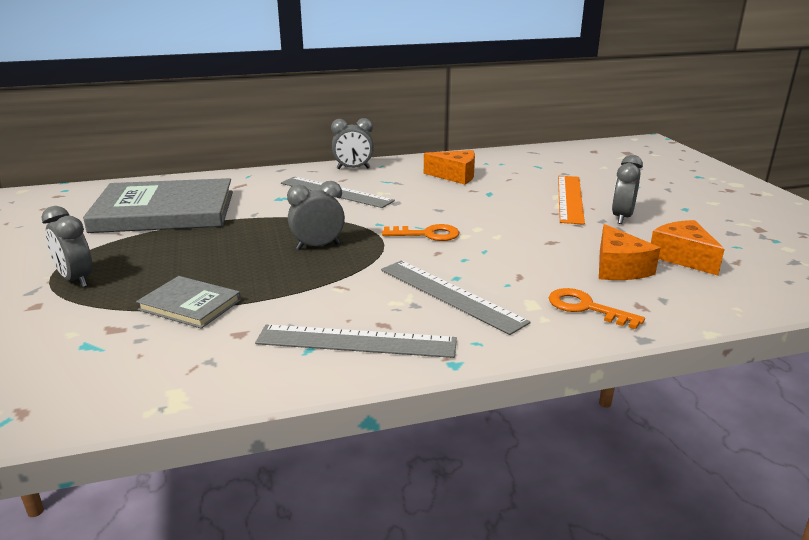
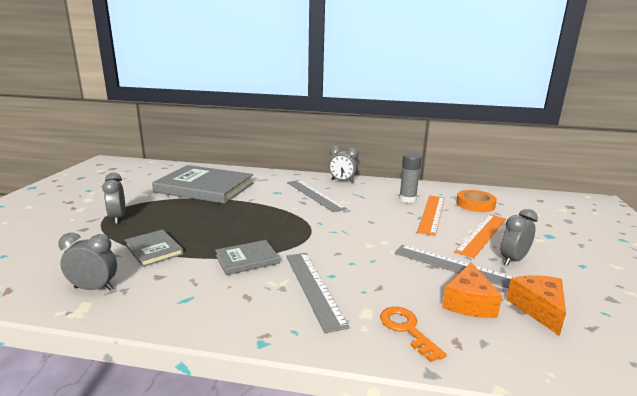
camera: 25 degrees right, 5 degrees down
(318, 246) = (265, 229): grey clock -> grey clock (94, 288)
(336, 285) = (247, 259): none -> grey book
(356, 342) = (217, 304): grey ruler -> grey ruler (455, 266)
(427, 234) = (344, 238): orange key -> none
(455, 176) = (407, 199): orange cheese -> grey glue stick
(498, 187) = (431, 214): none -> orange ruler
(534, 168) = (475, 204): none -> orange tape

